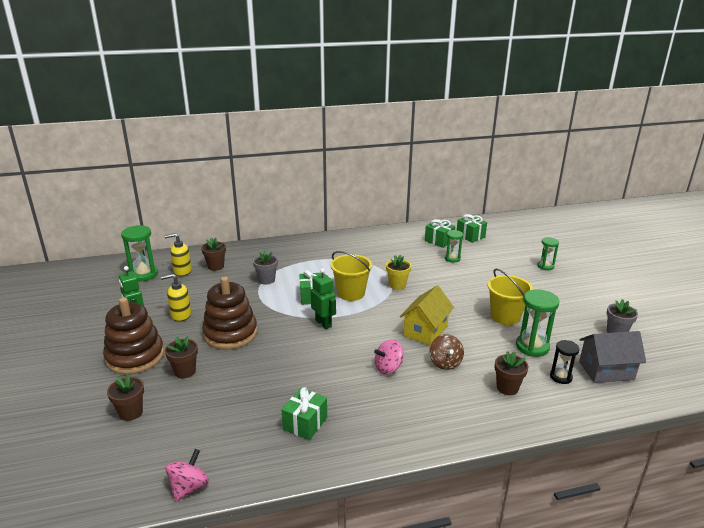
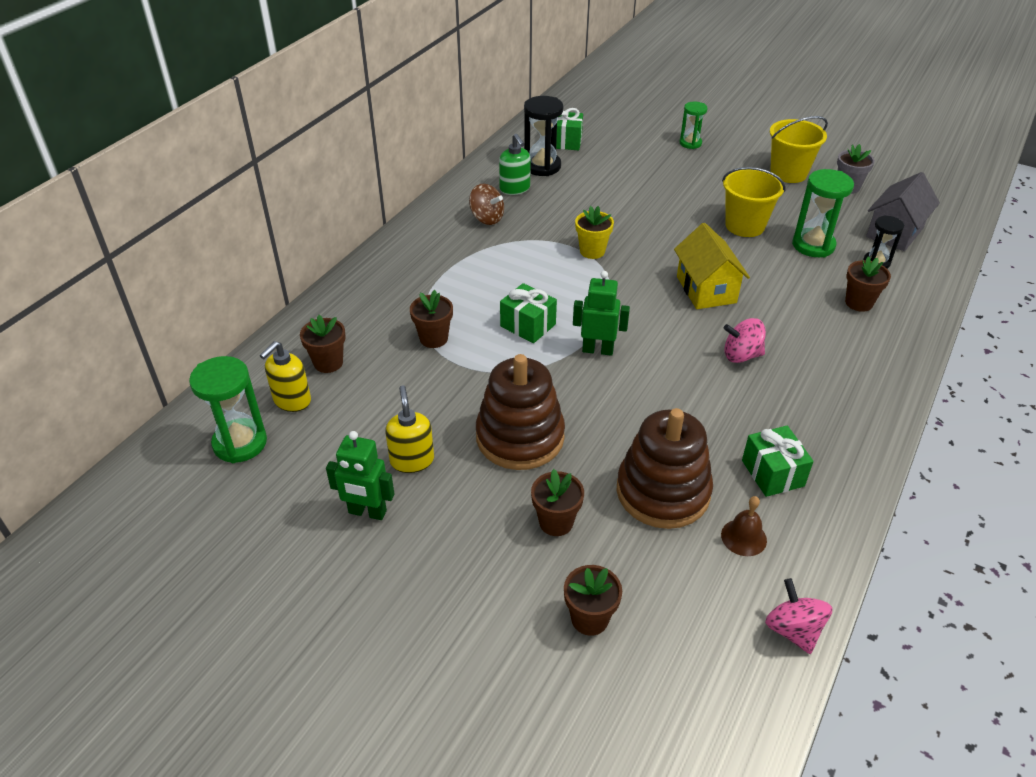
camera: 45 degrees left, 15 degrees up
(135, 356) = (460, 555): brown stacking toy -> brown stacking toy (663, 492)
(180, 315) = (412, 460): yellow soap dispenser -> yellow soap dispenser turned 135 degrees clockwise
(241, 436) = (743, 537): none -> brown bell
(266, 280) = (434, 338): grey flower pot -> brown flower pot
(351, 293) = (562, 293): yellow bucket -> yellow bucket (788, 173)
(388, 368) = (741, 355): pink spinning top -> pink spinning top turned 75 degrees clockwise
(408, 244) = (515, 189): none -> green soap dispenser
(439, 241) = (542, 166): green gift -> black hourglass
(445, 363) = (777, 313): brown spinning top -> brown spinning top (487, 218)
(452, 258) = (592, 183): green hourglass -> none

